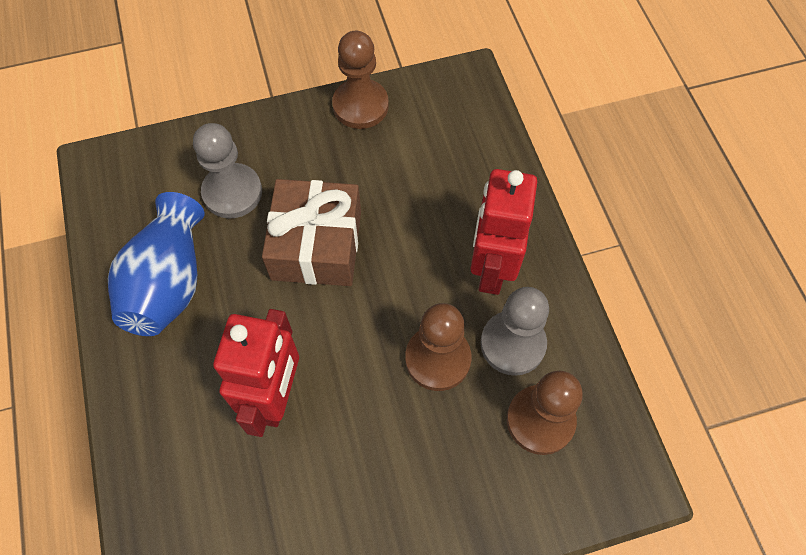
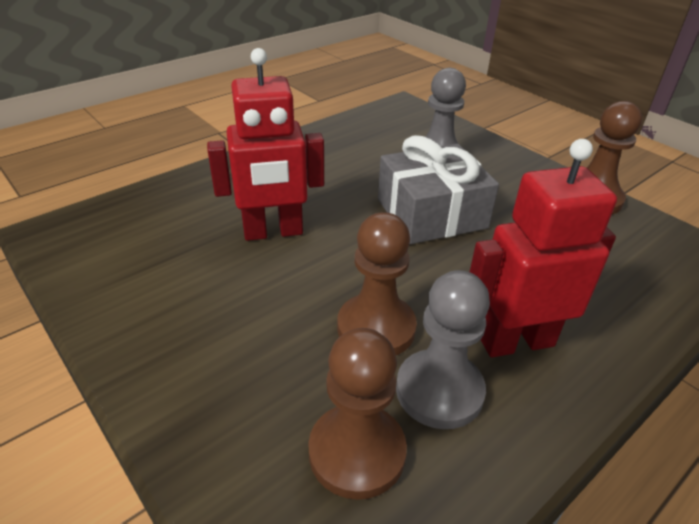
camera: 65 degrees right, 25 degrees down
(169, 283) = (337, 155): blue vase -> none
(316, 245) = (431, 213): brown gift -> grey gift

